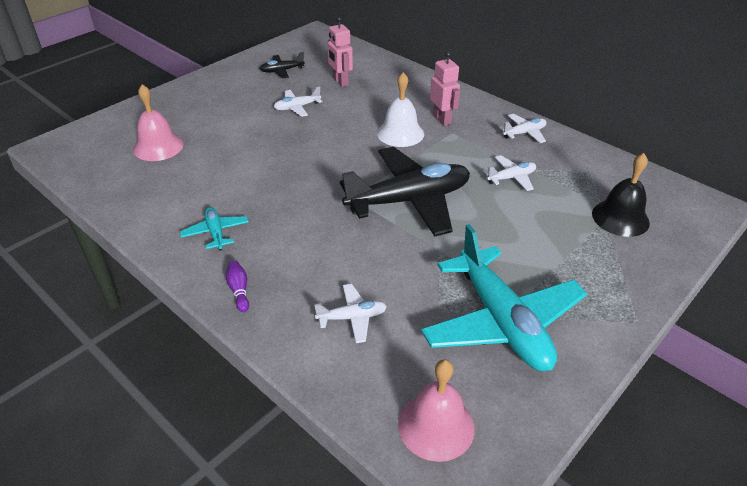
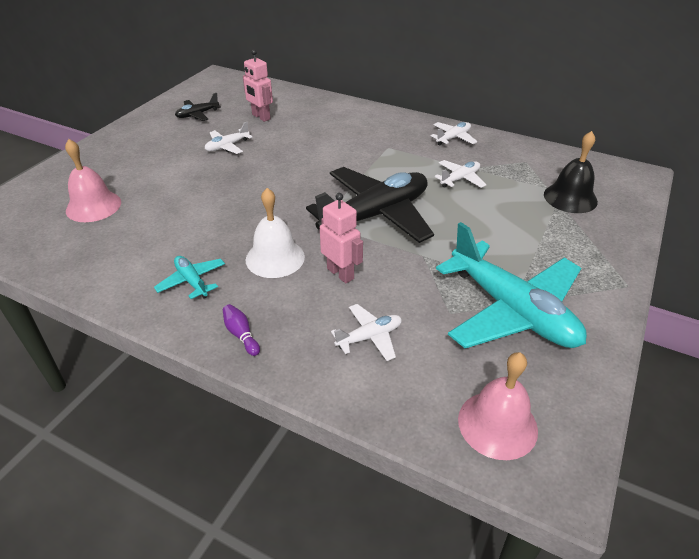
camera: 15 degrees left, 0 degrees up
(400, 133) = (339, 155): white bell -> white bell (275, 258)
(442, 119) = (373, 137): pink robot -> pink robot (340, 273)

